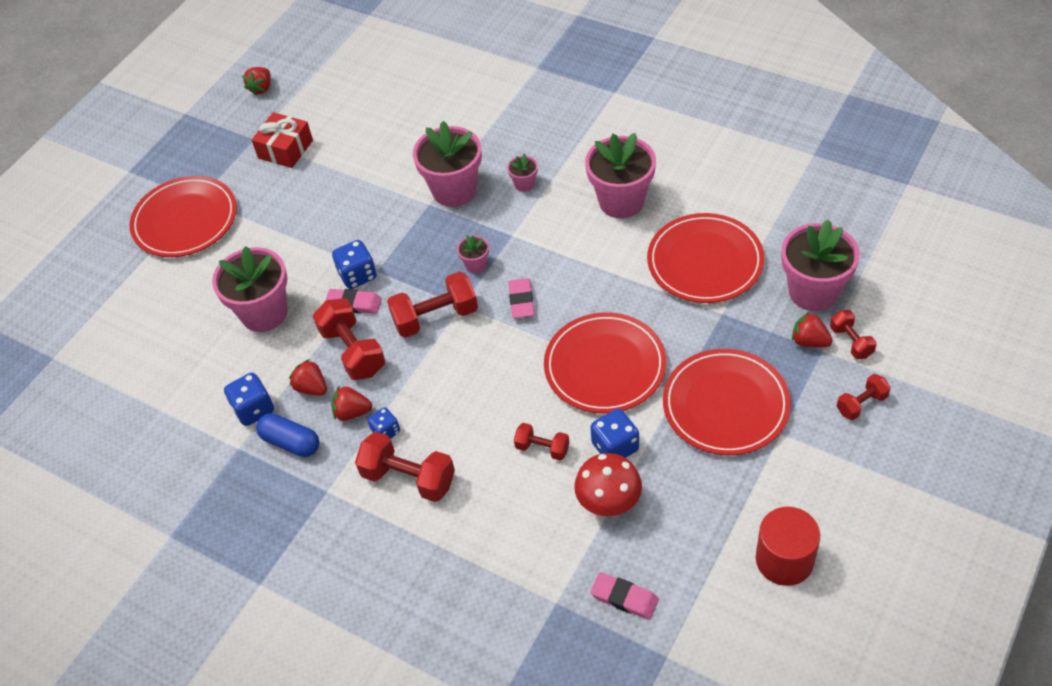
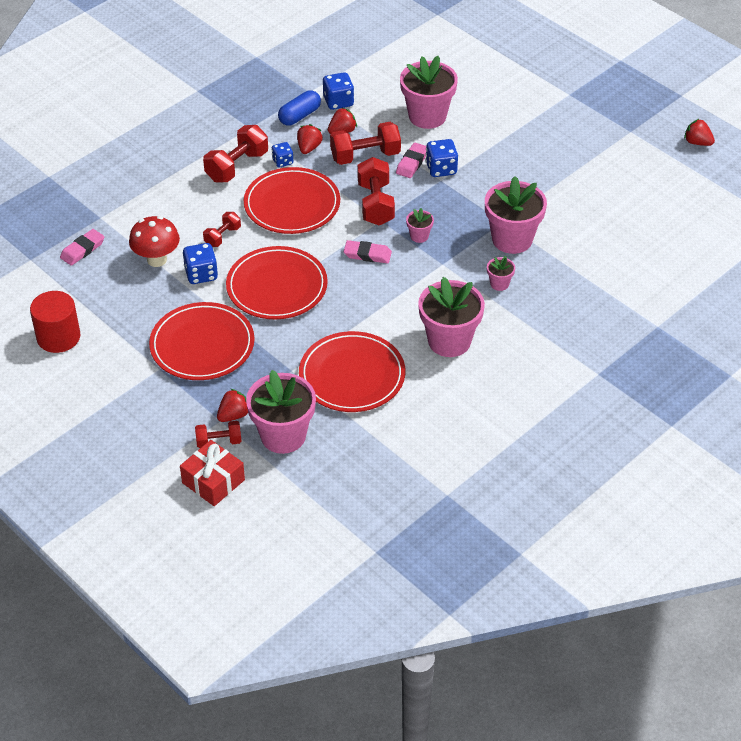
camera: 100 degrees right, 5 degrees down
(185, 220) = (547, 85): red plate -> red plate (292, 204)
(285, 149) = (609, 148): red gift -> red gift (213, 481)
(861, 404) = (157, 426): red dumbbell -> none

